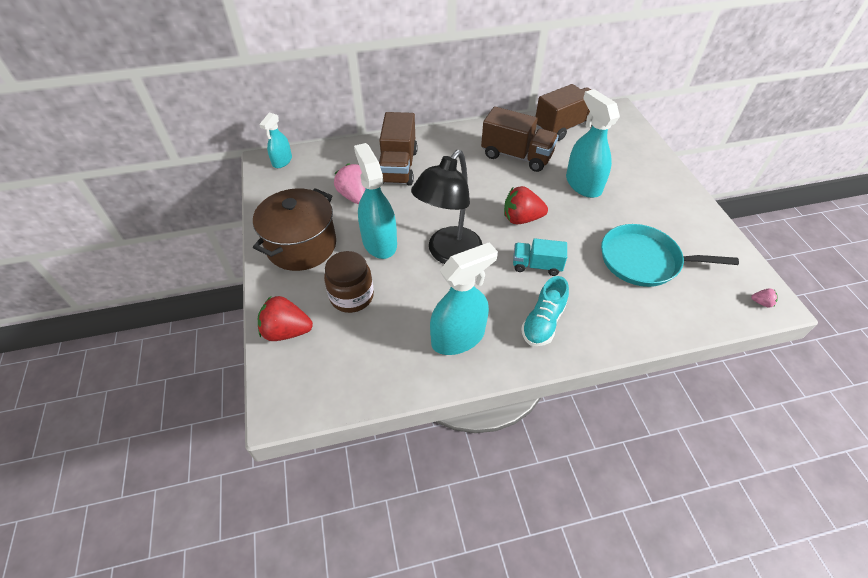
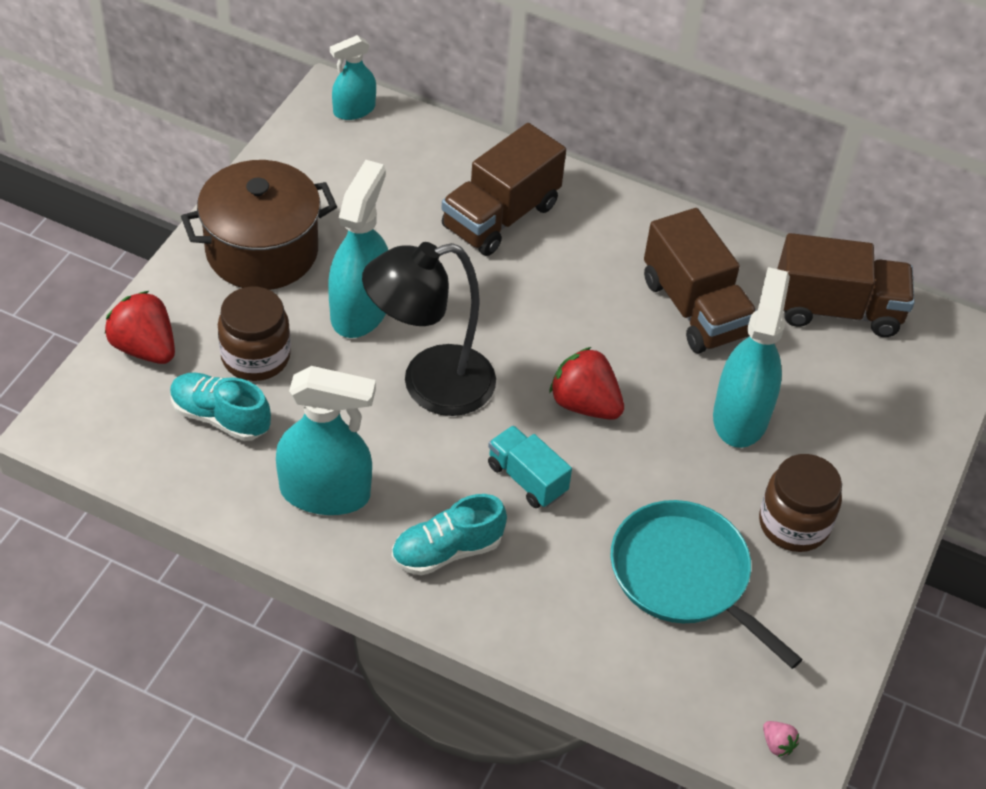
camera: 35 degrees right, 0 degrees up
(355, 196) = (396, 225): pink strawberry -> none
(365, 338) = (220, 417): none -> turquoise shoe
(652, 212) = (793, 524): none -> brown jar

